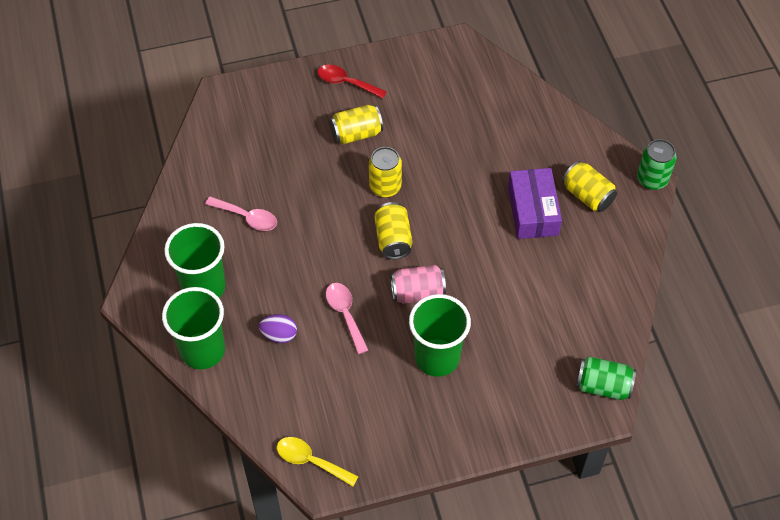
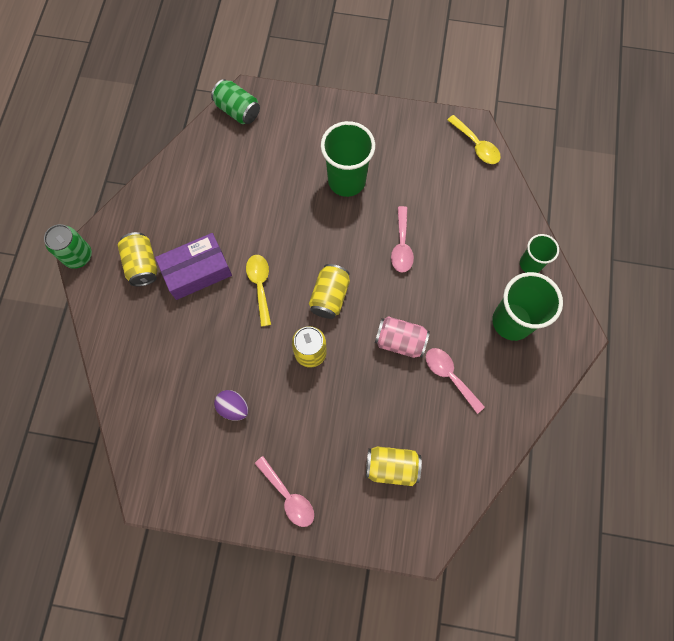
camera: 155 degrees left, 15 degrees up
(202, 350) = (530, 264): green cup -> green cup, size x0.58
(279, 335) = (463, 251): purple egg -> purple egg (233, 407)
(346, 83) = (288, 496): red spoon -> pink spoon
(356, 133) = (308, 425): yellow can -> yellow can (391, 467)
(417, 293) = (334, 239): pink can -> pink can (400, 341)
(465, 222) = (260, 286): none -> yellow spoon
(533, 211) = (197, 271): purple box -> purple box turned 45 degrees clockwise

